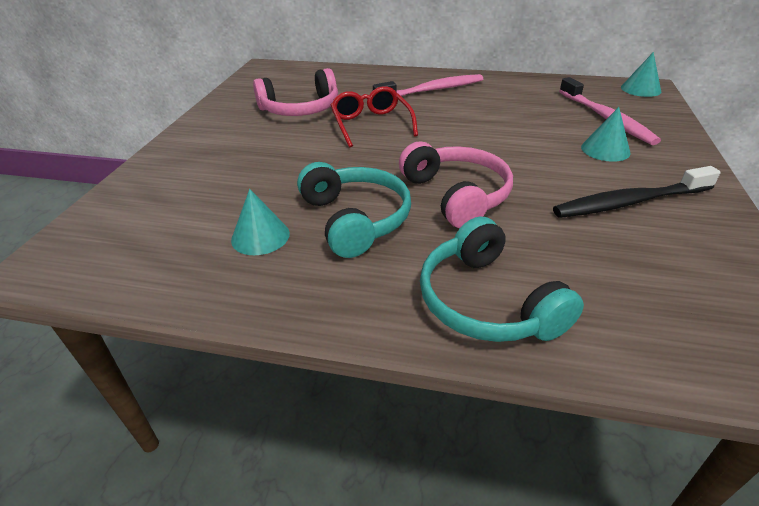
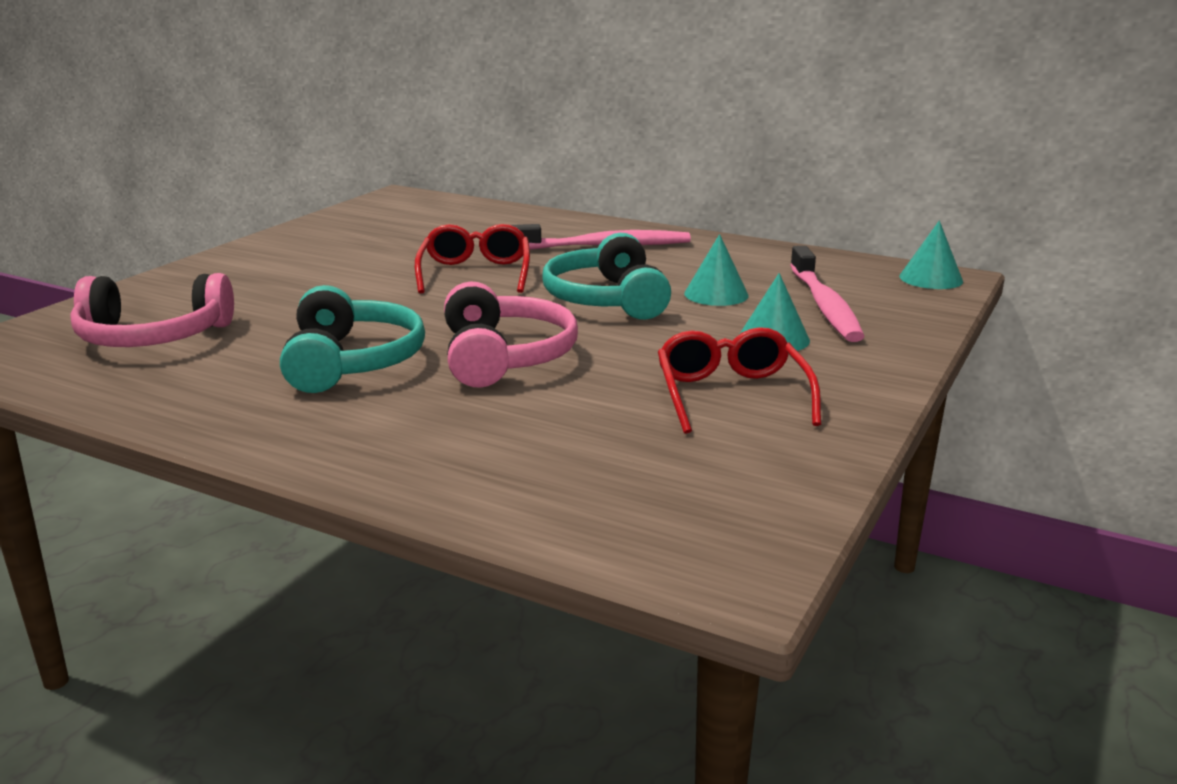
camera: 15 degrees right, 15 degrees down
(260, 236) = (225, 361): turquoise cone -> turquoise cone (716, 294)
(301, 109) = (399, 247): pink headphones -> pink headphones (152, 337)
(486, 302) = (425, 453): turquoise headphones -> turquoise headphones (606, 299)
(629, 202) = (731, 395): black toothbrush -> red glasses

